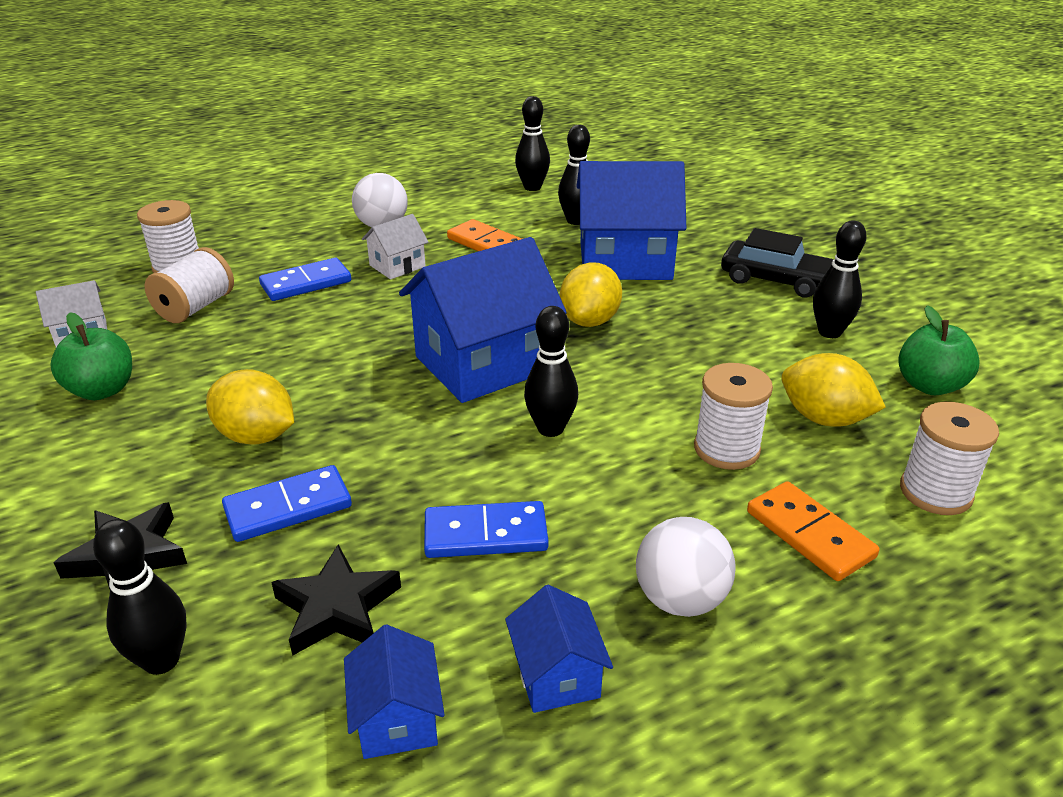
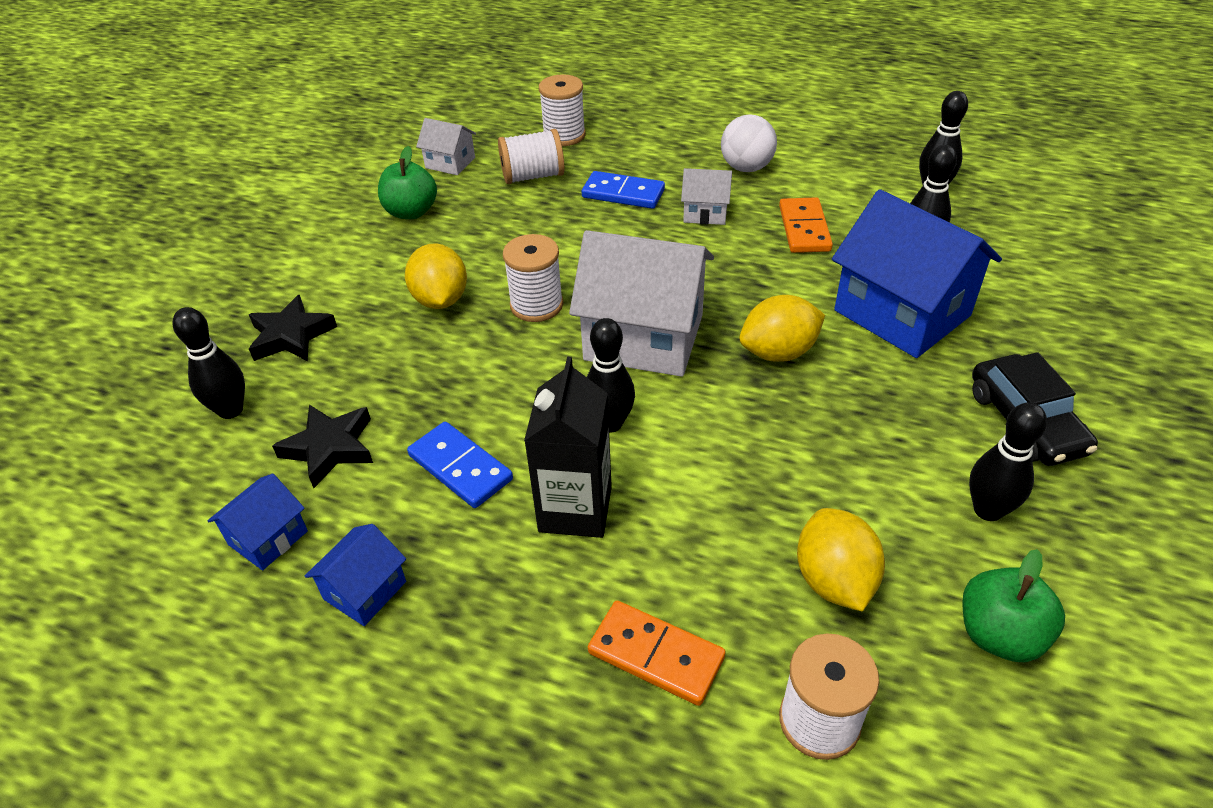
camera: 50 degrees right, 10 degrees up
(288, 508) = (392, 363): blue domino -> none
(483, 363) = (643, 337): blue house -> white house
(618, 495) = (575, 509): none -> black carton
(680, 599) = (498, 614): white ball -> none
(726, 449) = (707, 539): white spool -> white spool (536, 305)
(810, 534) = (656, 655): orange domino -> orange domino turned 75 degrees counterclockwise

